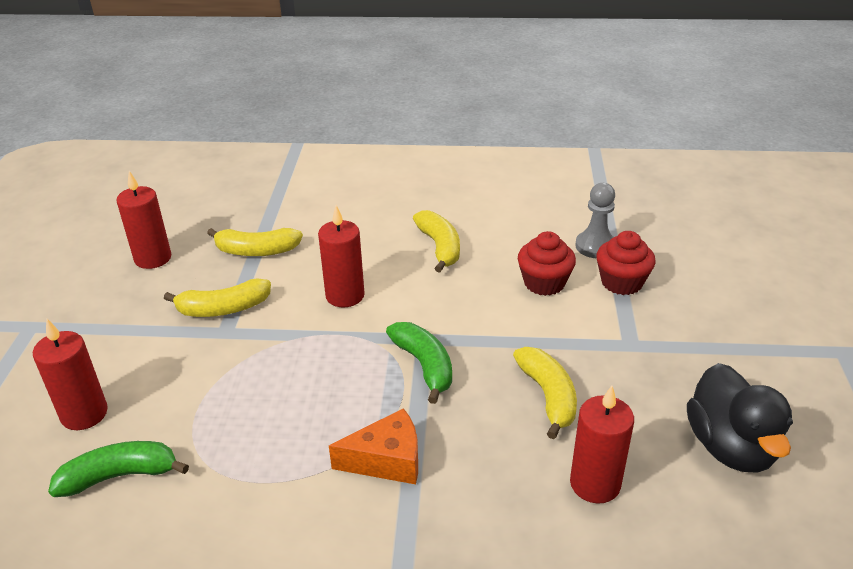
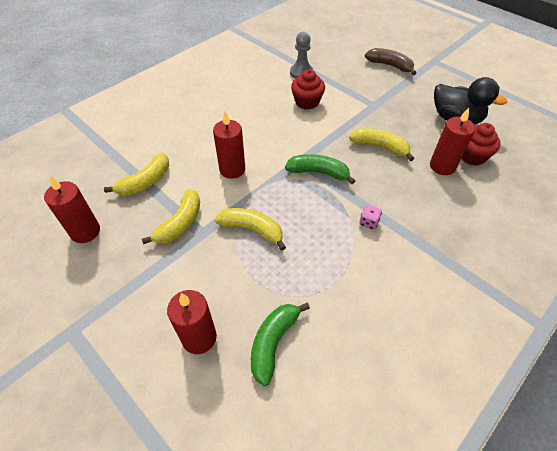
camera: 50 degrees left, 15 degrees up
(387, 460) = (368, 222): orange cheese -> pink dice
(440, 247) = (238, 116): yellow banana -> yellow banana (252, 229)
(621, 282) = (334, 82): red cupcake -> red cupcake (472, 156)
(747, 313) = (390, 65): none -> brown banana

